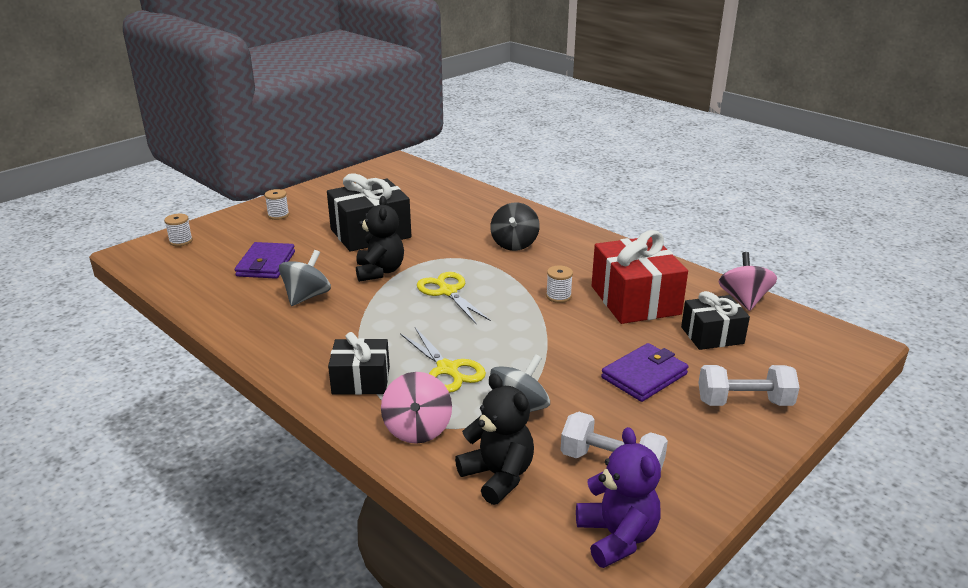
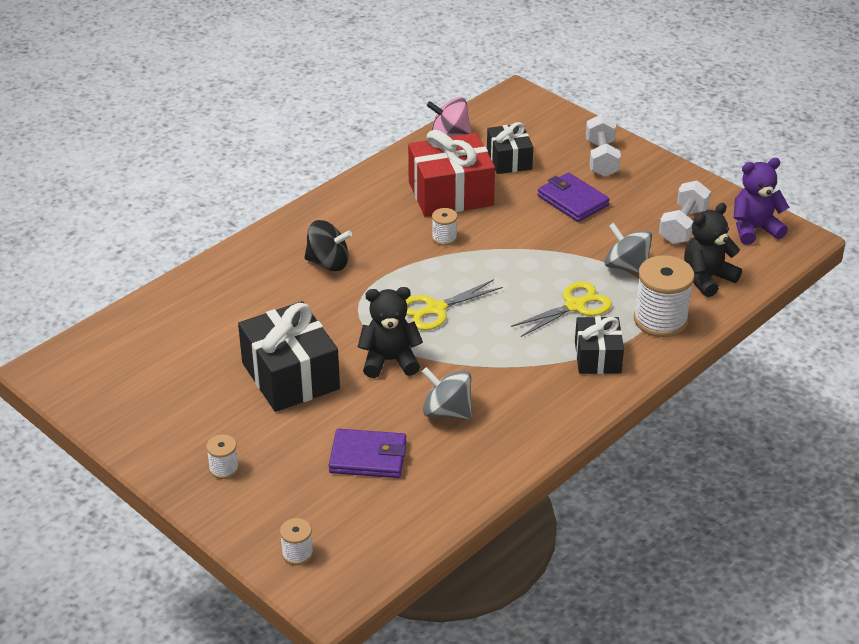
camera: 90 degrees left, 10 degrees up
(417, 429) = (660, 320): pink spinning top -> white spool

